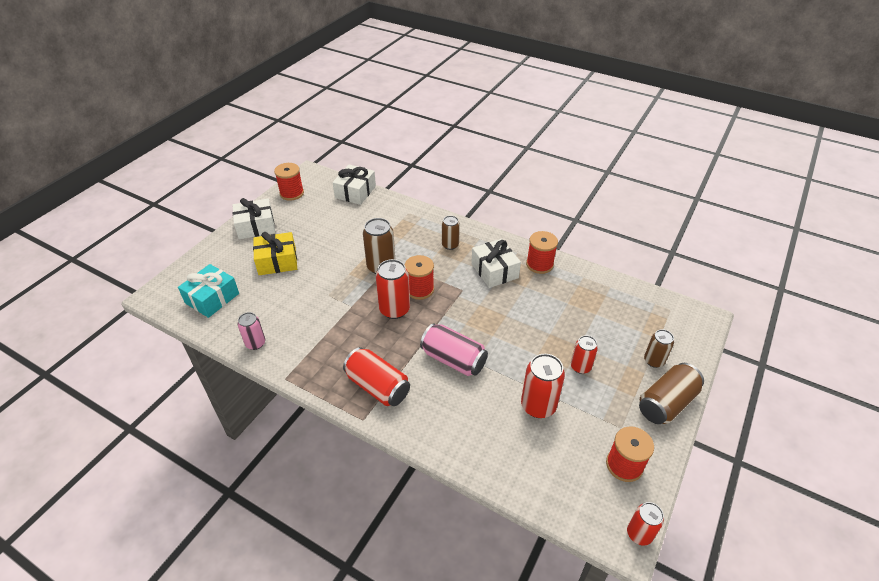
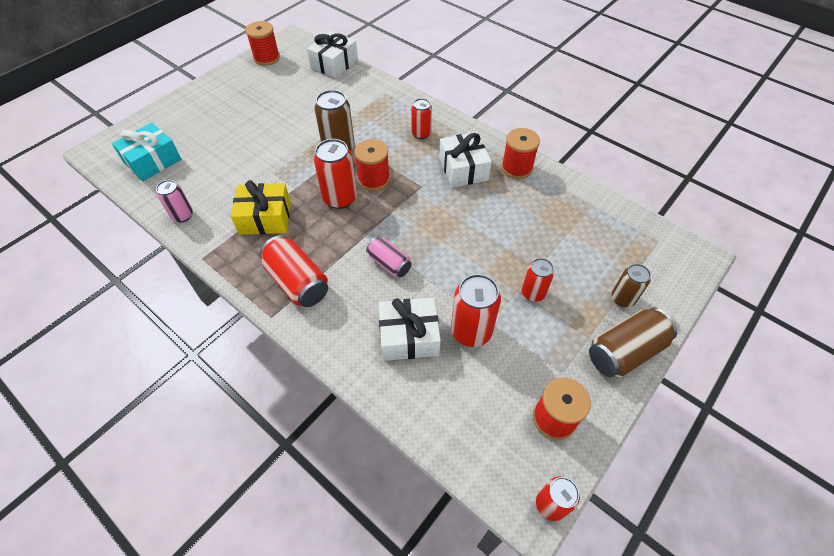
camera: 10 degrees right, 10 degrees up
(256, 226) = (219, 89): white gift -> white gift (409, 336)
(277, 261) = (230, 129): yellow gift -> yellow gift (265, 218)
(450, 245) = (421, 134): brown can -> red can
(453, 359) = (389, 264): pink can -> pink can, size x0.62

